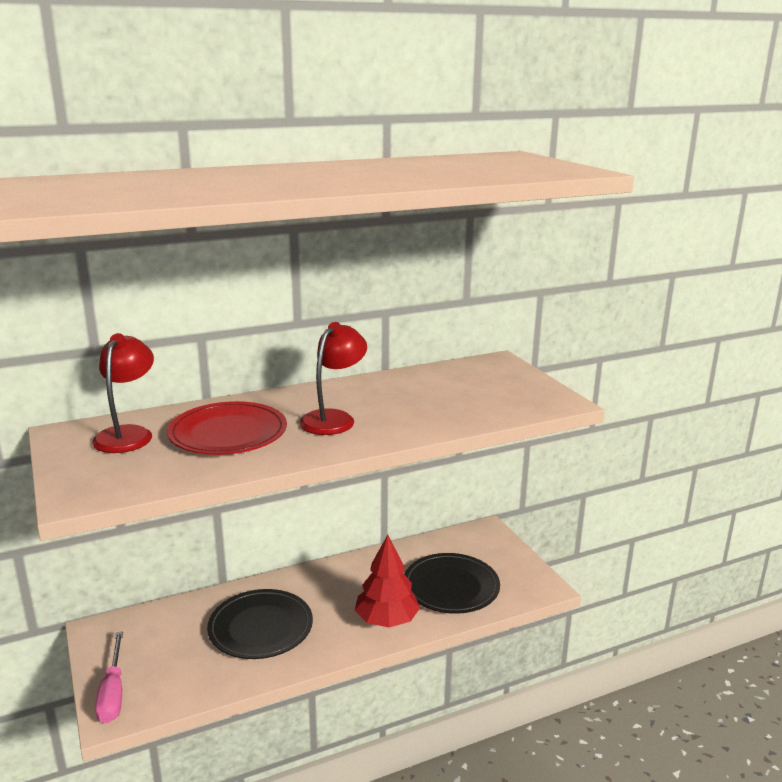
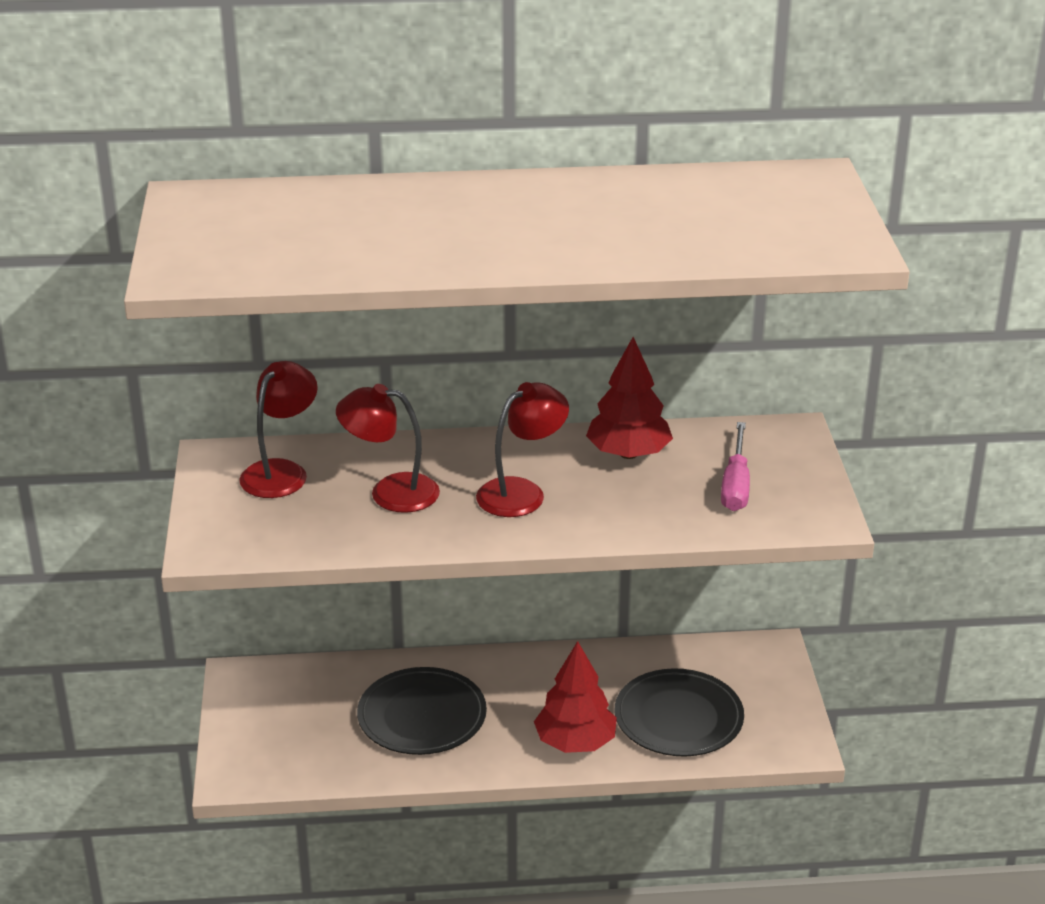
camera: 20 degrees right, 10 degrees up
(113, 693) = (238, 753): pink screwdriver -> pink screwdriver (735, 485)
(228, 433) = (390, 492): red plate -> red lamp
(397, 386) = (628, 453): none -> red tree

